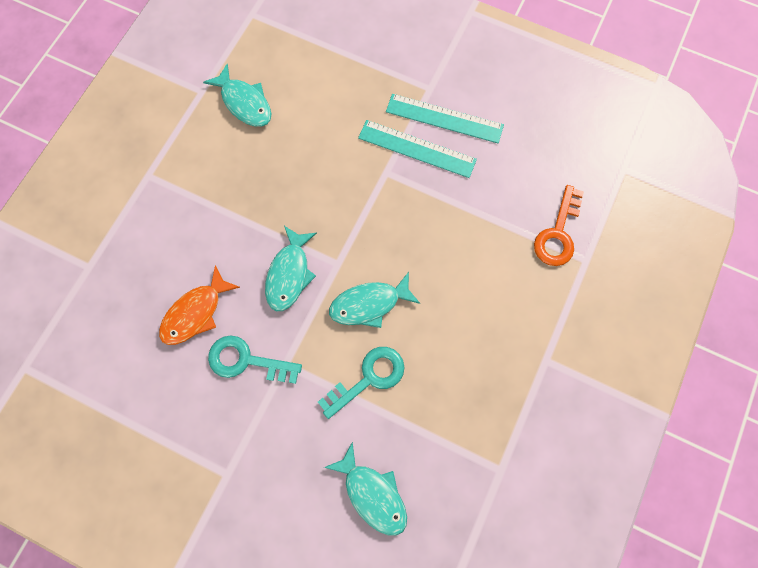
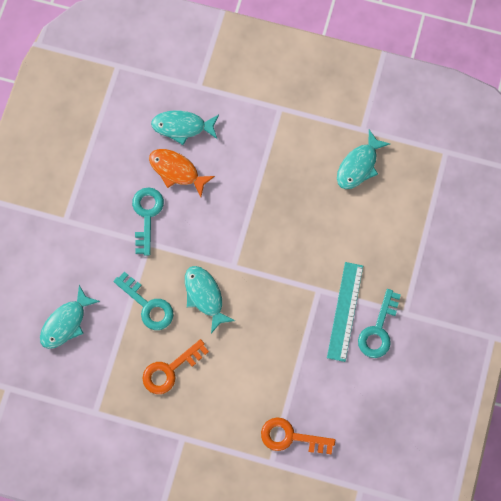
camera: 80 degrees right, 0 degrees up
(289, 274) = (218, 232): turquoise fish -> turquoise fish (182, 127)
(444, 118) = (378, 330): turquoise ruler -> turquoise key
(457, 362) = (170, 370): none -> orange key

